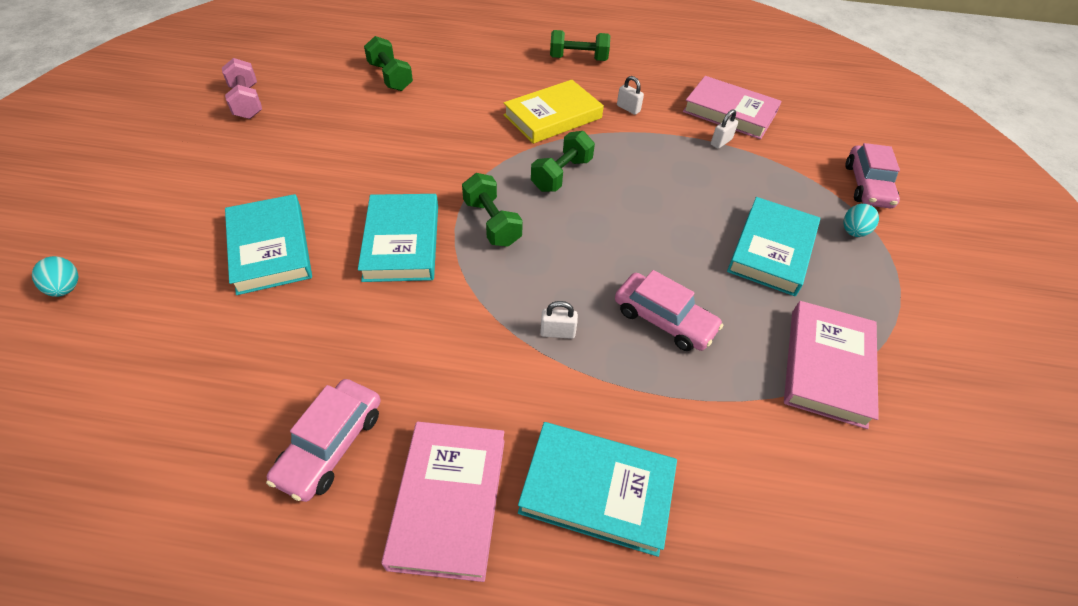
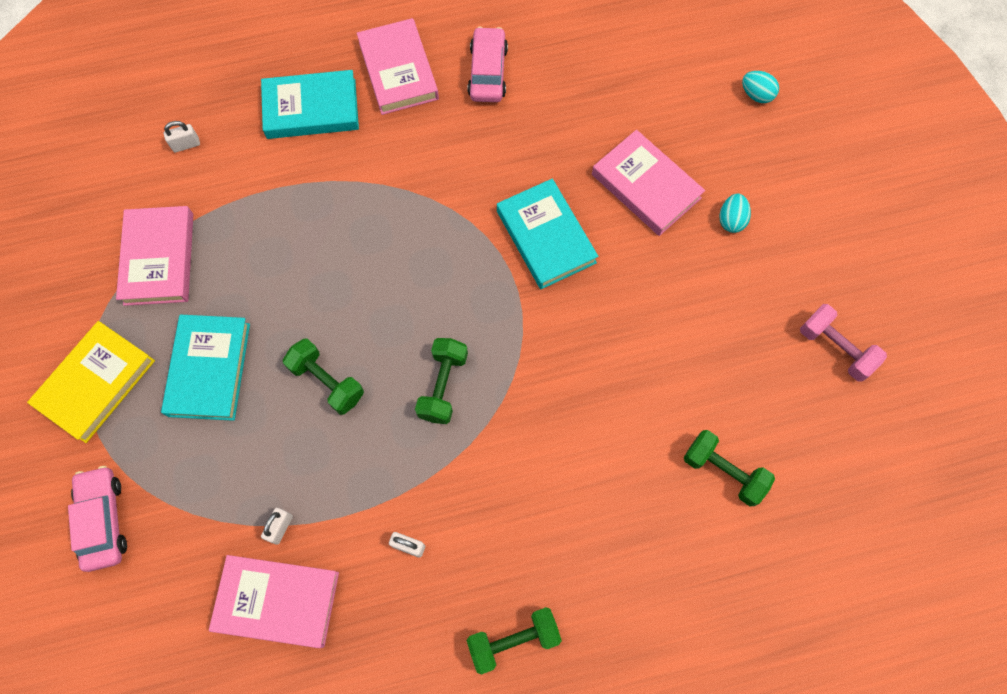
camera: 160 degrees right, 20 degrees up
(270, 248) = (646, 186): turquoise book -> pink book
(492, 223) = (480, 291): green dumbbell -> green dumbbell (327, 381)
(552, 116) = (493, 484): yellow book -> yellow book (96, 383)
(557, 332) = (377, 205): white padlock -> white padlock (186, 145)
(664, 319) = (296, 250): pink car -> none
(853, 232) = (125, 432): turquoise egg -> turquoise egg (731, 220)

